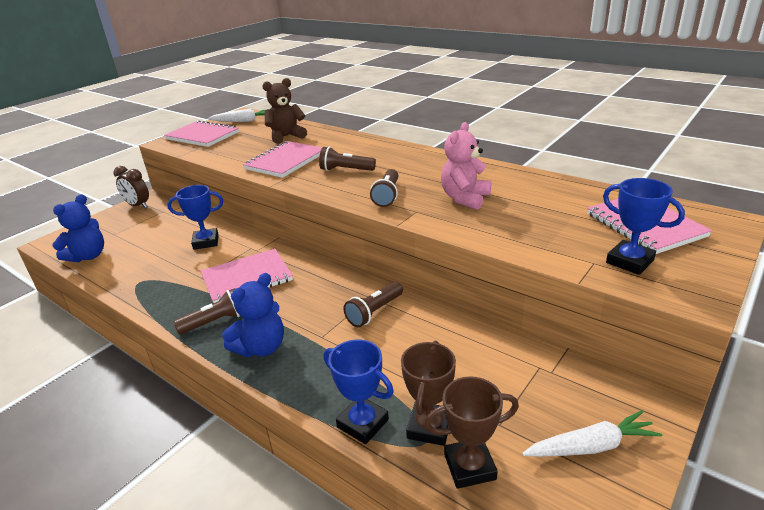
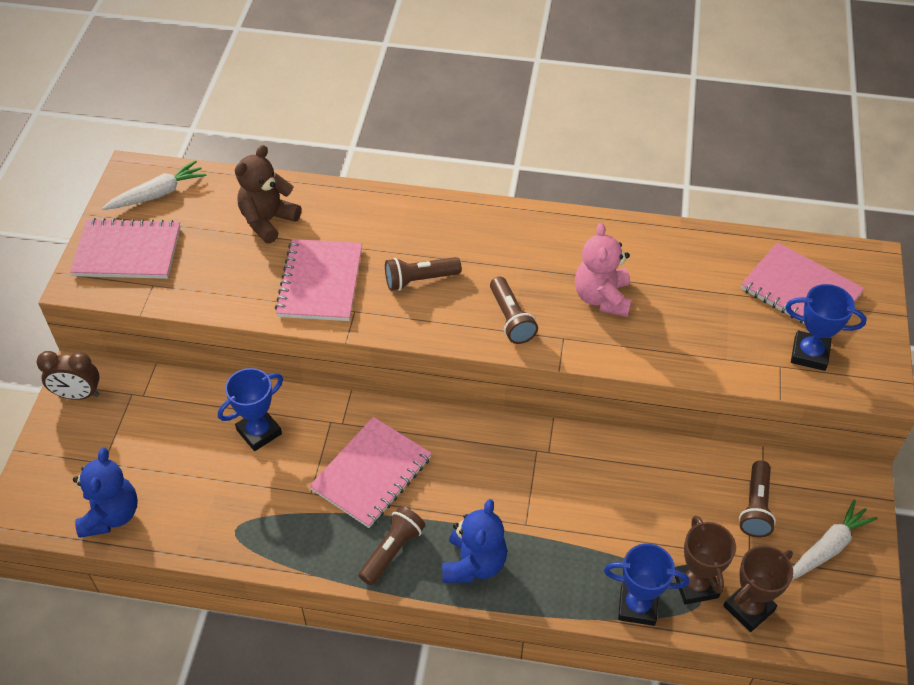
camera: 30 degrees left, 20 degrees up
(374, 312) = (556, 470): brown flashlight -> brown flashlight (755, 507)

